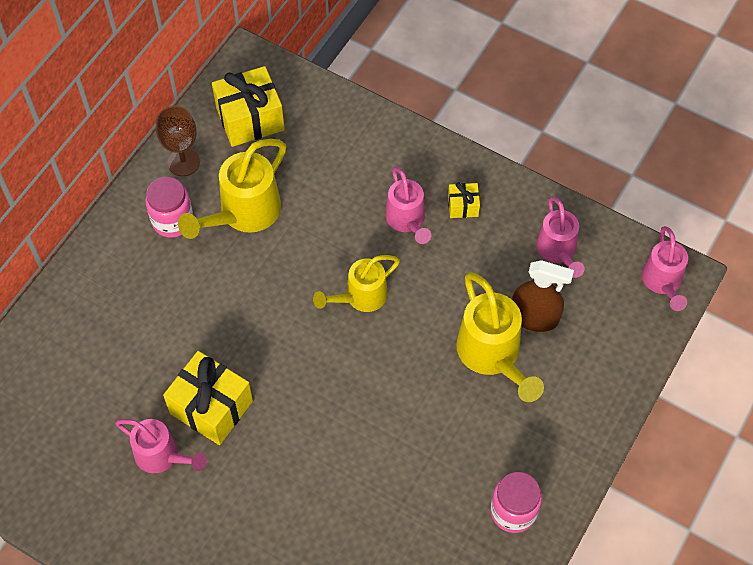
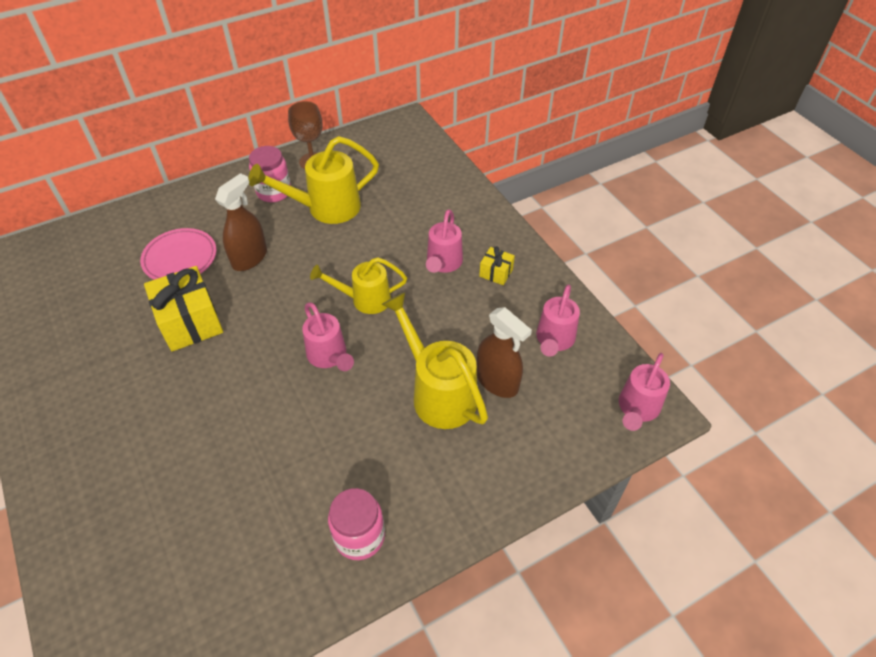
camera: 30 degrees right, 10 degrees down
(140, 346) = (180, 258): none -> pink plate
(162, 456) = (125, 338): pink watering can -> pink watering can (329, 356)
(211, 310) = (249, 258): none -> brown spray bottle
(250, 119) = (380, 155): yellow gift -> none
(492, 355) = (439, 393): yellow watering can -> yellow watering can turned 135 degrees clockwise

